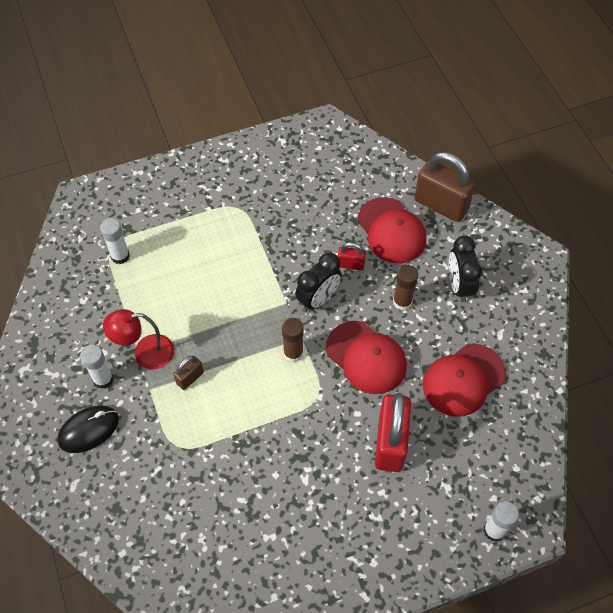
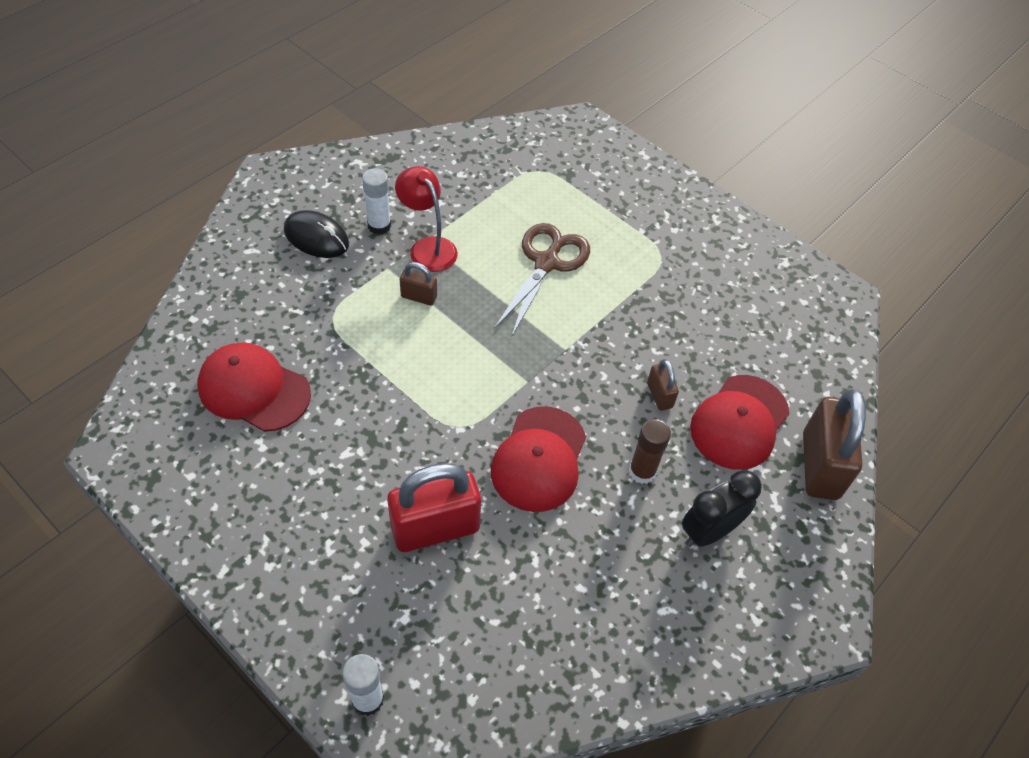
camera: 60 degrees right, 5 degrees down
(120, 256) = (531, 181): white glue stick -> none
(205, 280) = (546, 263): none -> brown scissors
(293, 353) = (502, 381): brown glue stick -> none
(318, 299) = (589, 379): black clock -> none
(351, 264) = (659, 395): red padlock -> brown padlock
(463, 380) = (569, 585): red cap -> red cap (254, 389)

